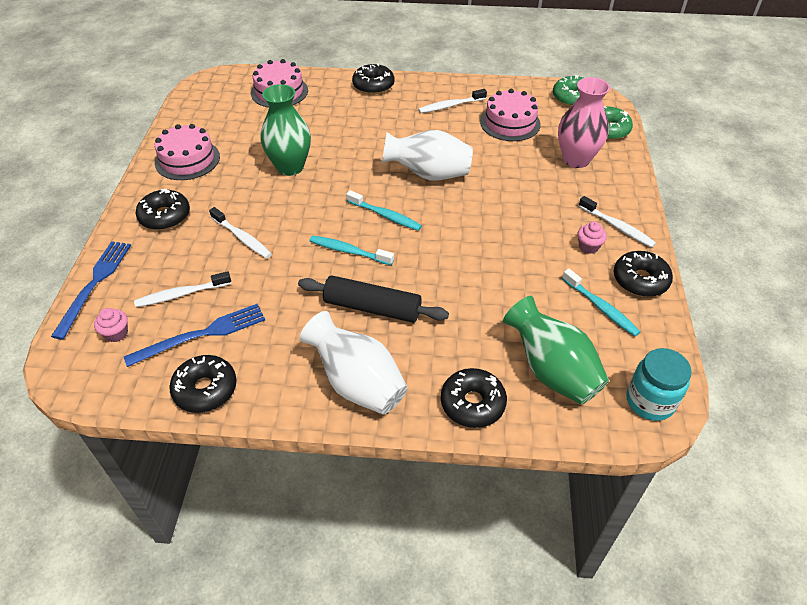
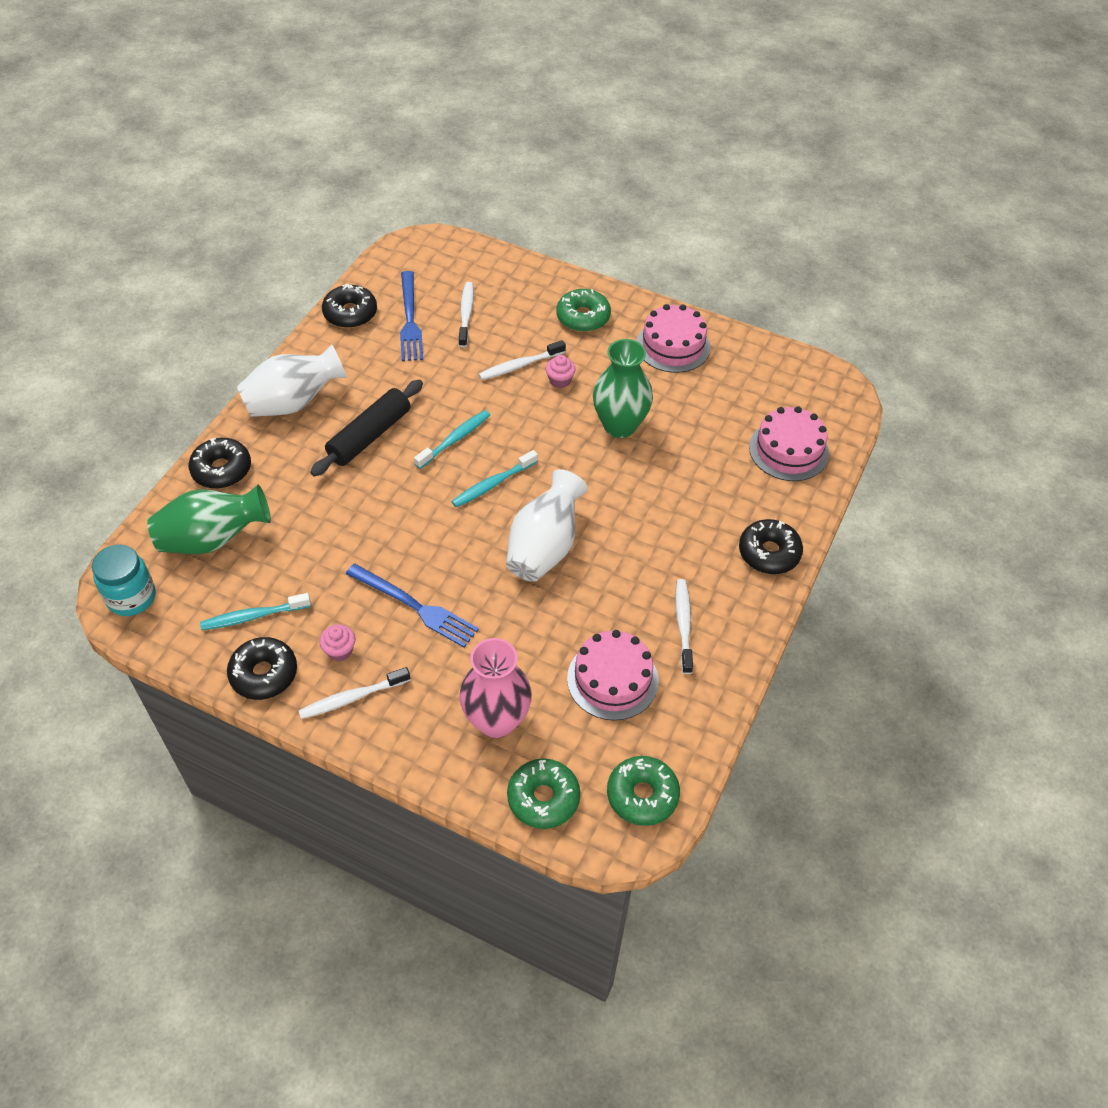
camera: 110 degrees right, 5 degrees up
(94, 284) = (511, 264): blue fork -> blue fork (415, 606)
(116, 333) = (443, 272): pink cupcake -> pink cupcake (560, 380)
(165, 216) = (583, 317): black donut -> green donut

